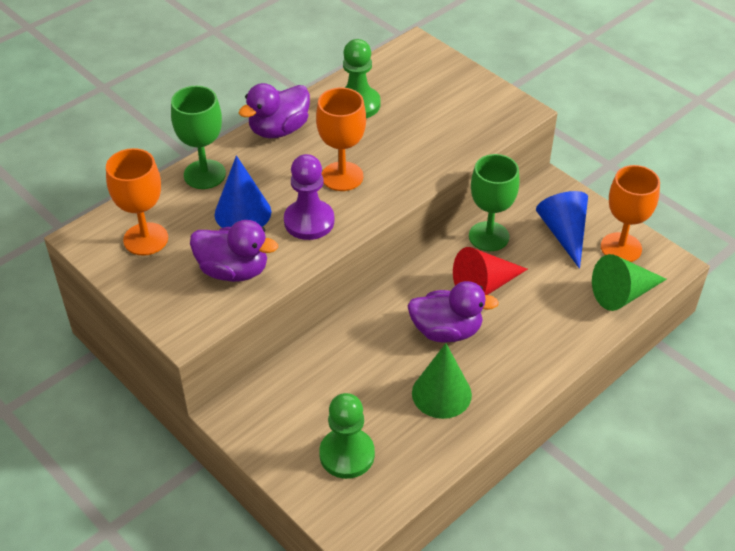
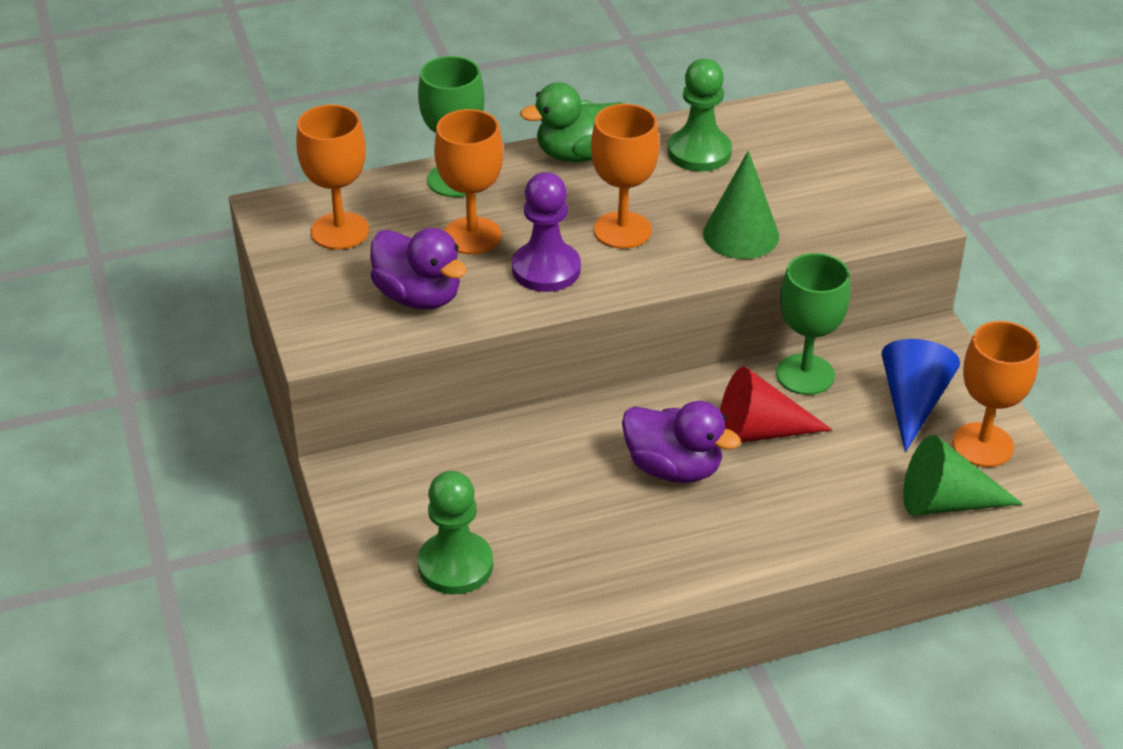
camera: 25 degrees right, 5 degrees down
(243, 213) = (472, 236): blue cone -> orange goblet
(279, 130) = (579, 154): purple duck -> green duck
(441, 393) = (619, 538): green cone -> green cone (741, 234)

